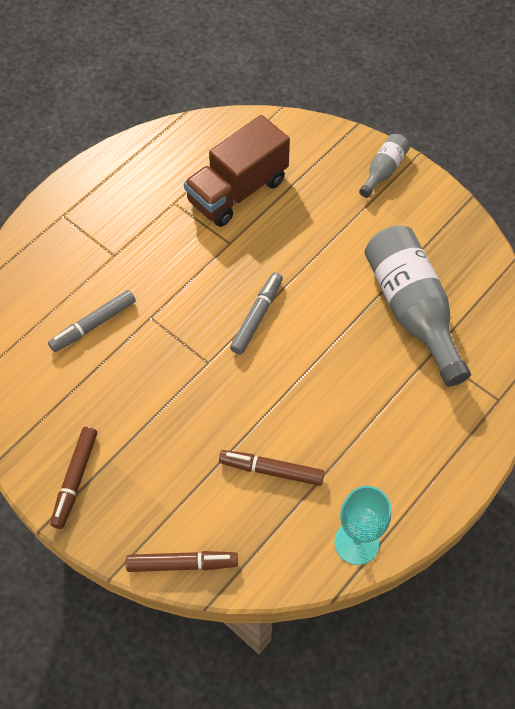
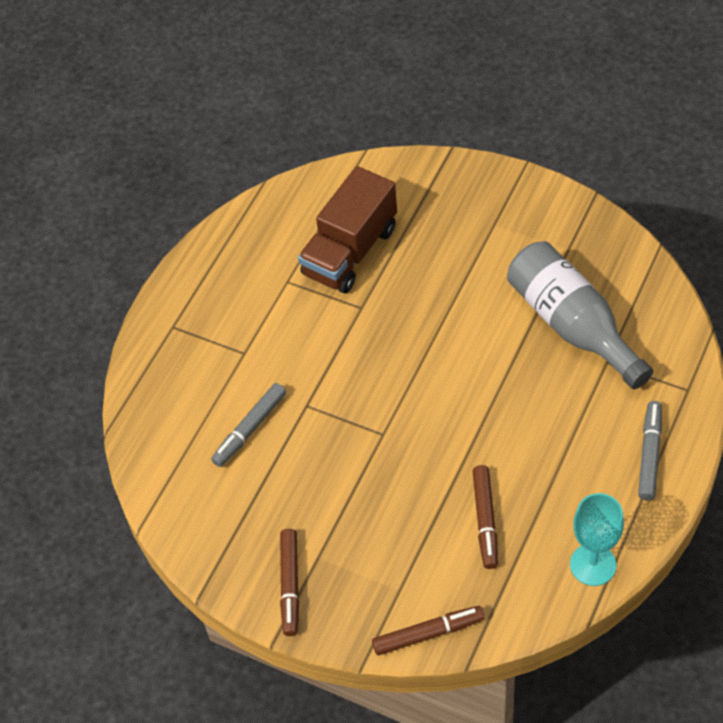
camera: 10 degrees left, 5 degrees down
(257, 317) = (417, 374): grey marker -> grey marker (650, 454)
(271, 470) = (485, 520): brown marker -> brown marker turned 90 degrees counterclockwise
(383, 170) = (496, 190): grey bottle -> none

